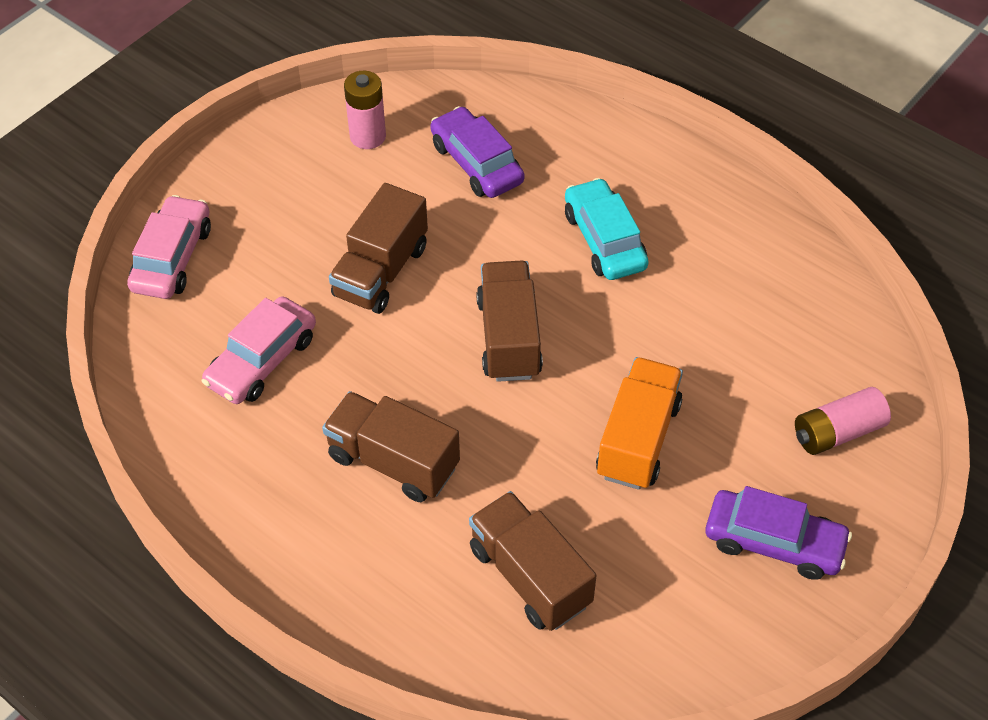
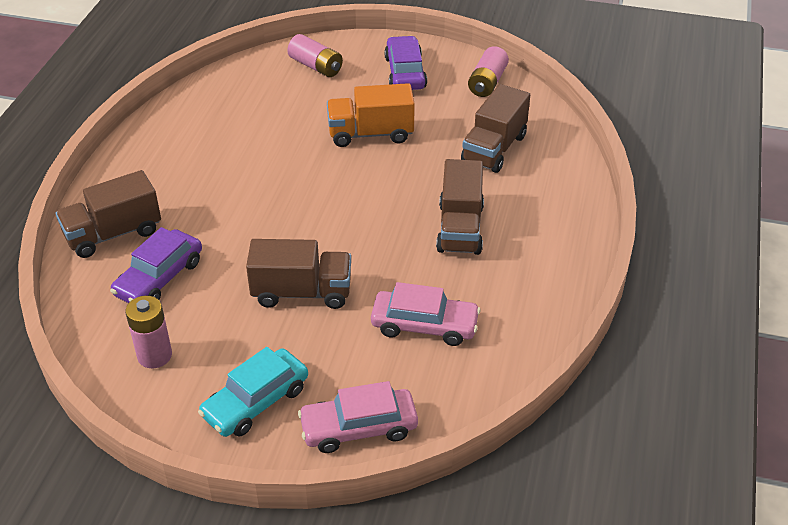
camera: 115 degrees left, 10 degrees down
(509, 337) = (325, 208): brown truck -> brown truck (113, 234)
(604, 240) = (210, 190): turquoise car -> turquoise car (256, 402)
(699, 646) = (487, 82): none -> pink battery

